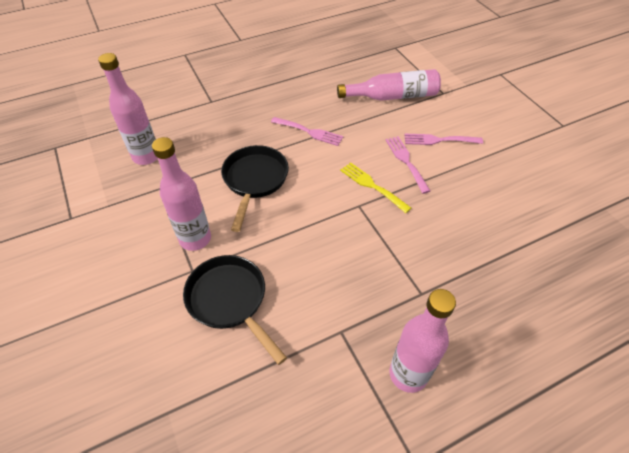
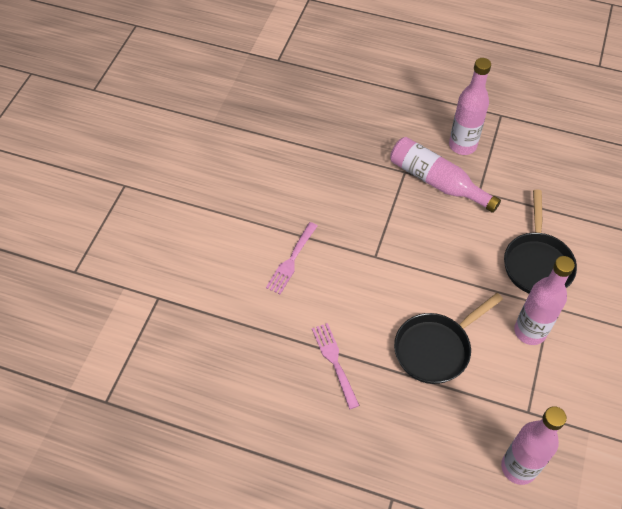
camera: 135 degrees left, 5 degrees up
(372, 186) = (345, 263): yellow fork -> none
(392, 96) = (207, 335): pink bottle -> pink bottle (437, 181)
(439, 140) = (238, 256): pink fork -> none

